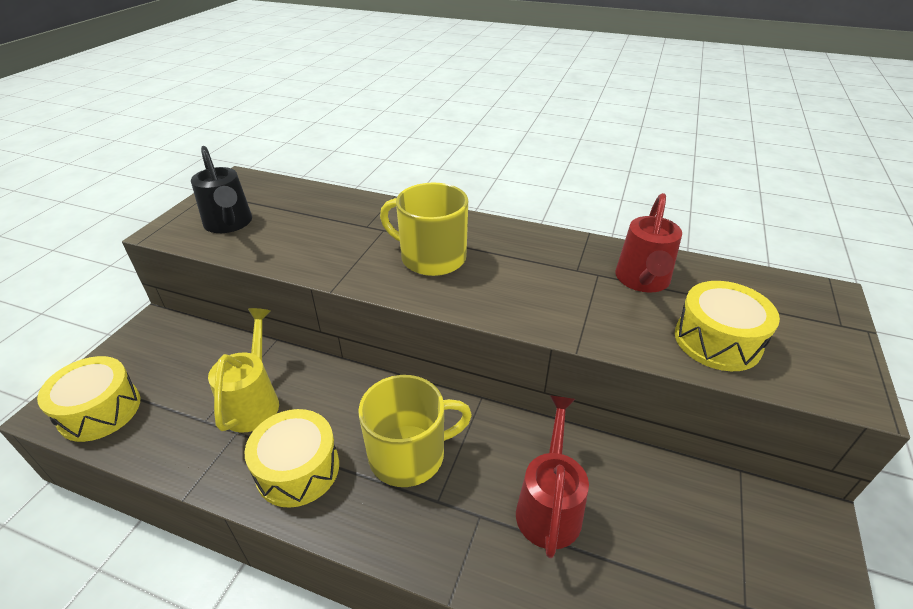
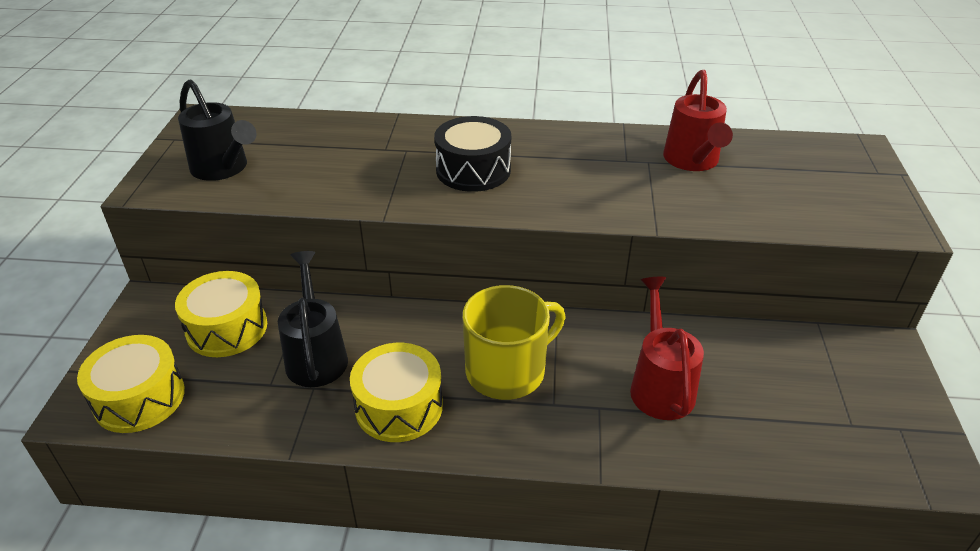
camera: 15 degrees left, 0 degrees up
(254, 401) = (316, 355): yellow watering can -> black watering can
(431, 257) = (473, 170): yellow mug -> black drum
(717, 340) = (778, 203): yellow drum -> yellow drum (227, 328)

